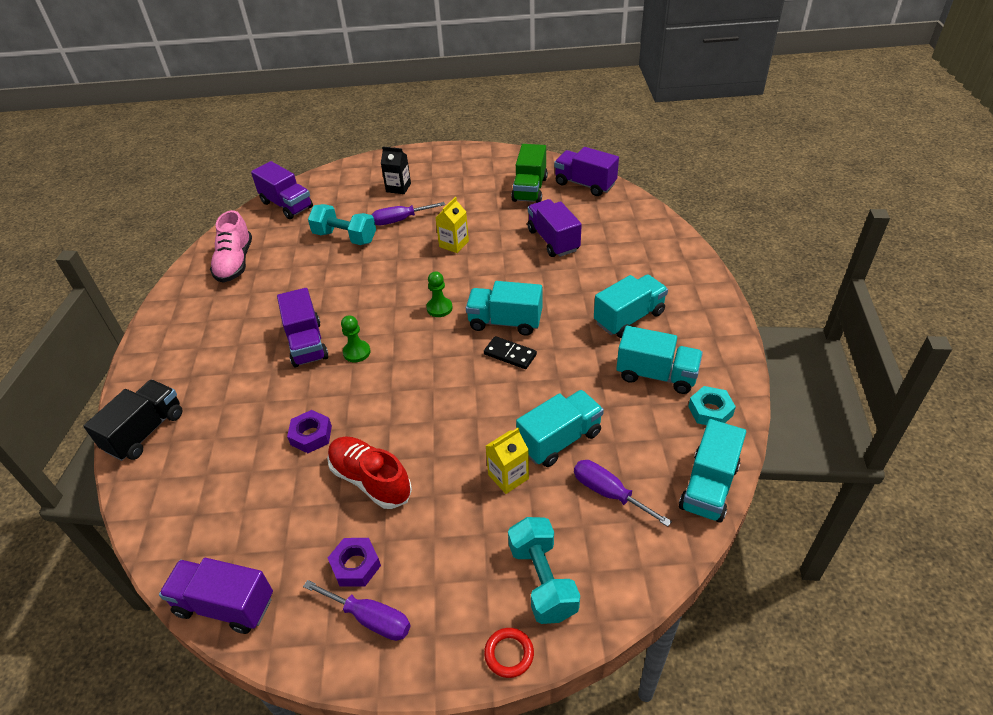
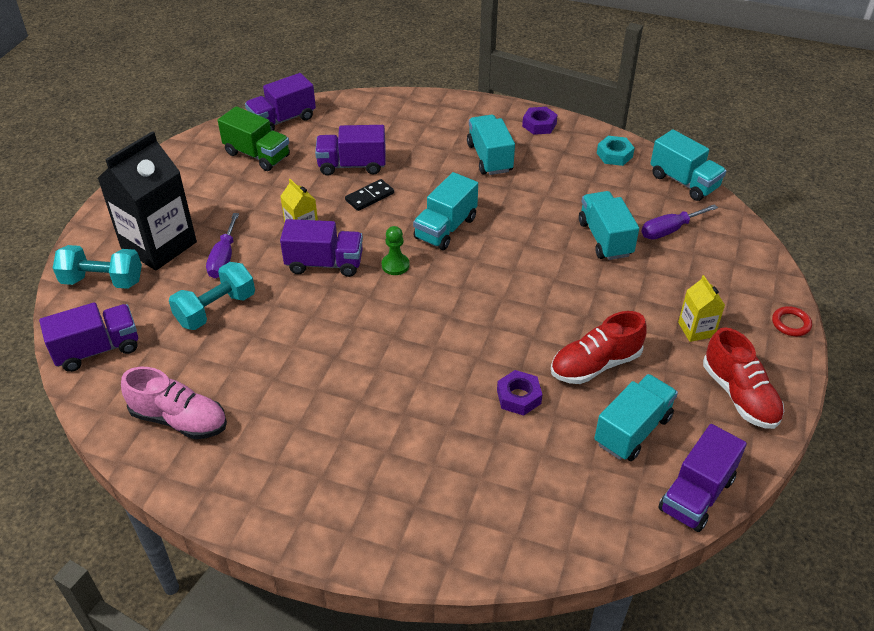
camera: 70 degrees left, 0 degrees up
(145, 431) = (437, 543): black truck -> none
(307, 343) = (381, 376): purple truck -> purple truck (324, 263)
(355, 565) = (684, 394): purple nut -> purple nut (539, 125)
(356, 352) = (420, 339): green pawn -> none
(370, 619) = (739, 395): purple screwdriver -> red shoe
(398, 187) = (159, 245): black carton -> black carton, size x2.12
(508, 476) = (630, 278): yellow carton -> yellow carton (696, 329)
(510, 354) = (490, 237): black domino -> black domino (369, 197)
(542, 580) = (735, 288): turquoise dumbbell -> turquoise dumbbell (103, 281)
(656, 375) = (563, 166): turquoise truck -> turquoise truck (632, 430)

